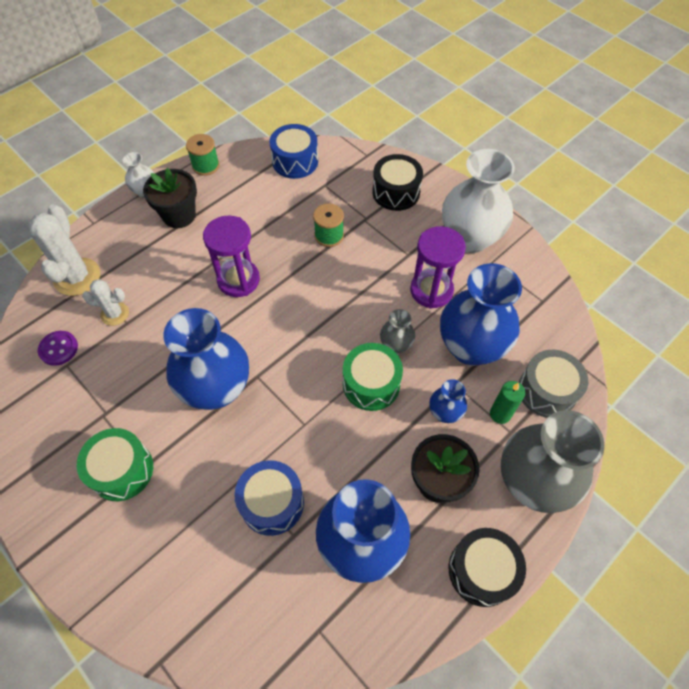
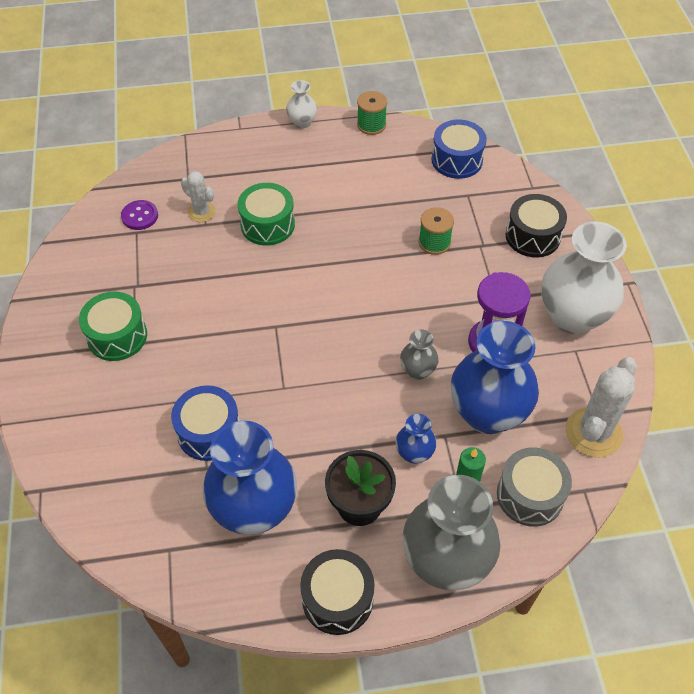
camera: 35 degrees right, 5 degrees down
(77, 277) = (195, 166): white cactus -> white cactus (593, 433)
(179, 215) = (315, 157): black flower pot -> none
(216, 389) = (235, 317): blue vase -> none
(238, 280) = (322, 238): purple hourglass -> none
(371, 384) = (367, 390): green drum -> green drum (267, 225)

